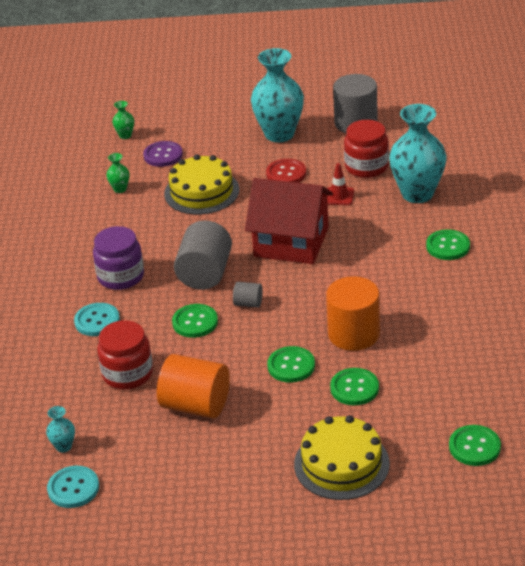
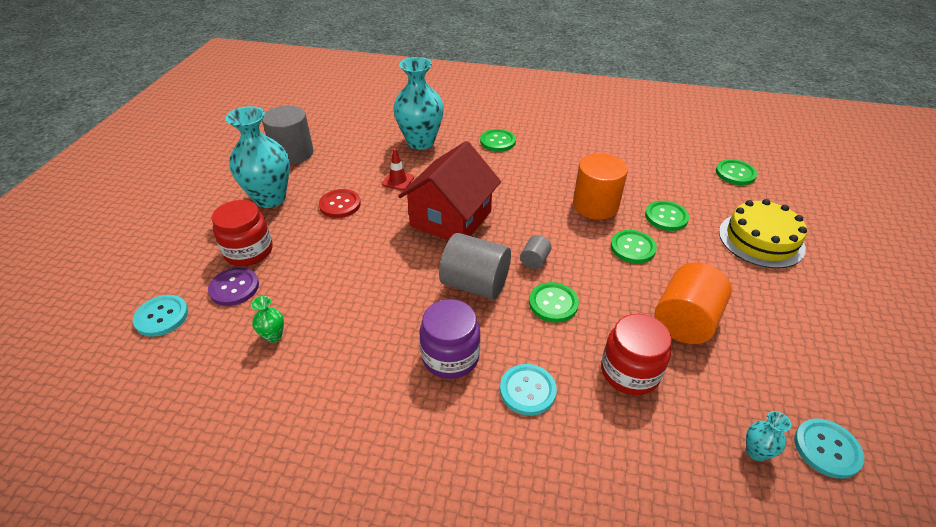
camera: 80 degrees left, 5 degrees up
(125, 135) = (162, 316): green vase -> turquoise button
(201, 192) = (329, 266): yellow cake -> none
(366, 167) = (364, 159): red jar -> red jar (249, 251)

